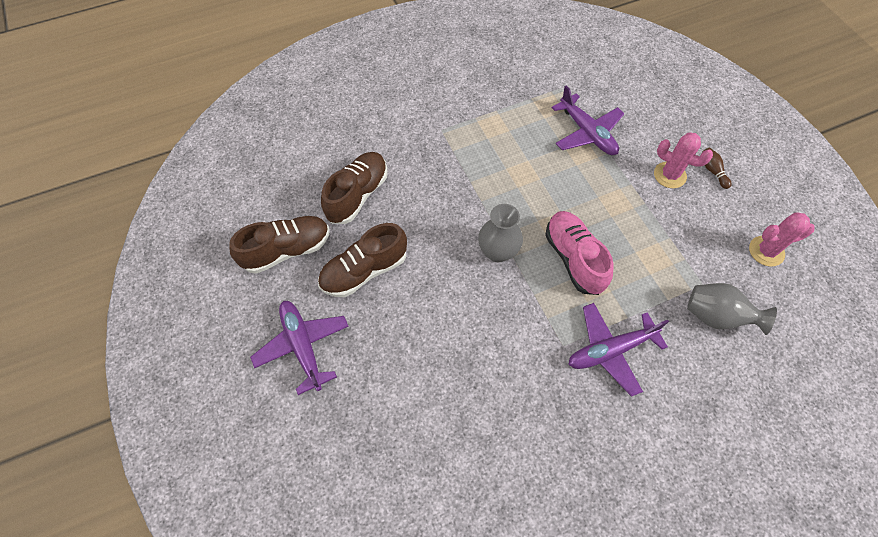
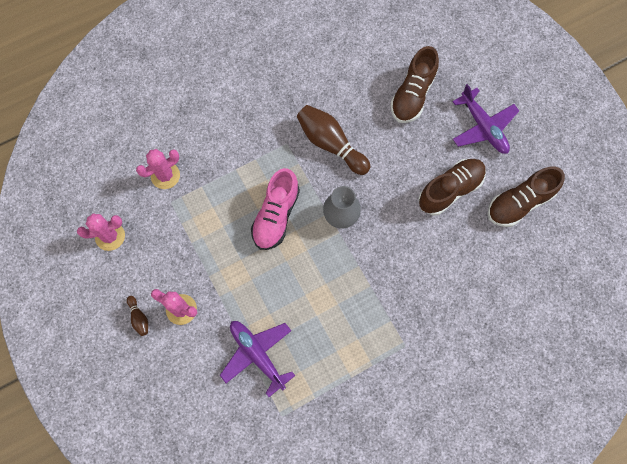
camera: 175 degrees right, 10 degrees up
(357, 195) = (472, 262): brown shoe -> brown shoe (412, 95)
(505, 340) = (330, 144): none -> brown bowling pin
(574, 258) = (276, 216): pink shoe -> pink shoe turned 45 degrees clockwise
(610, 350) = (251, 143): purple plane -> none
(716, 316) = (165, 175): grey vase -> pink cactus

